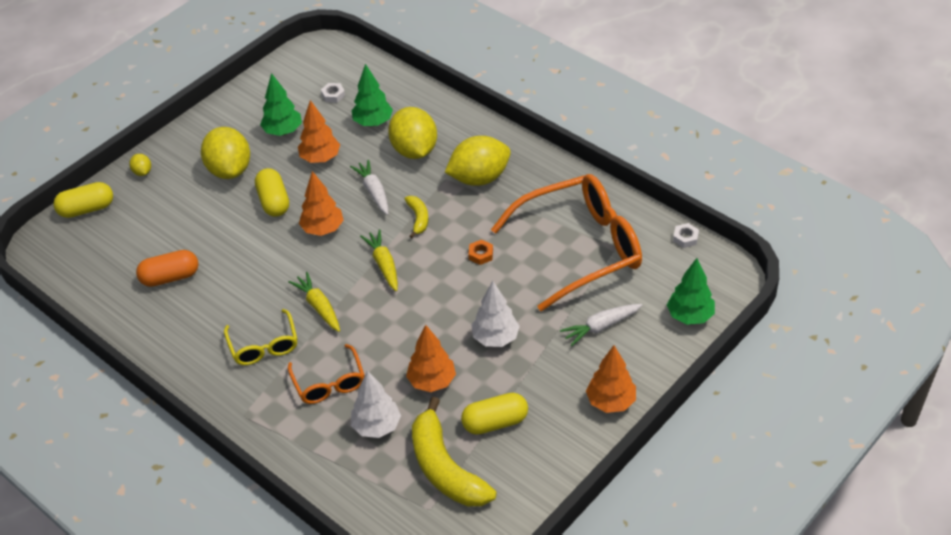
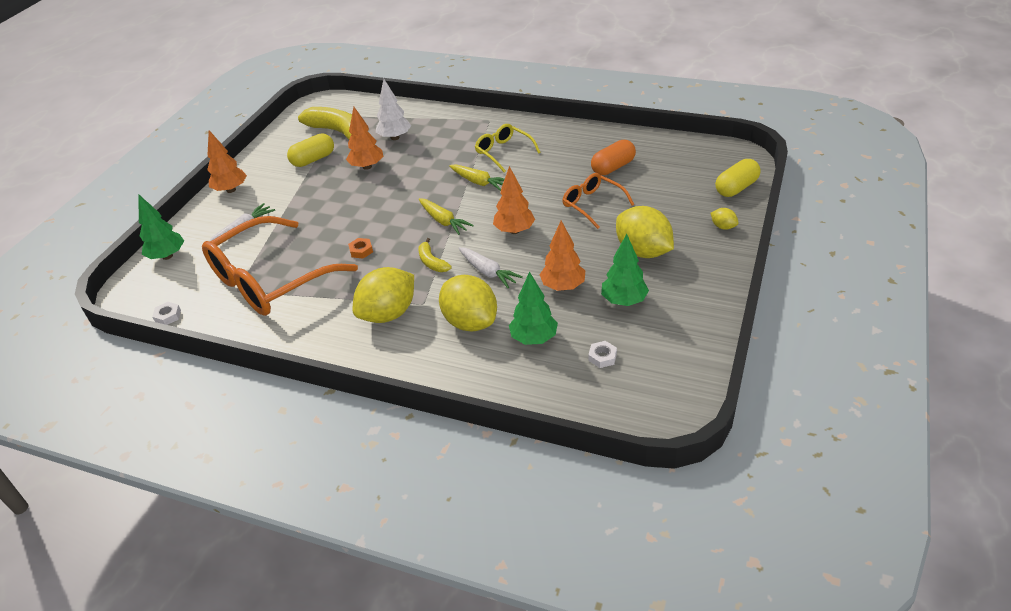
camera: 160 degrees right, 5 degrees down
(274, 201) = (576, 238): yellow capsule -> none
(329, 383) = (441, 147): orange glasses -> orange glasses (592, 204)
(495, 338) = (328, 201): white tree -> none

